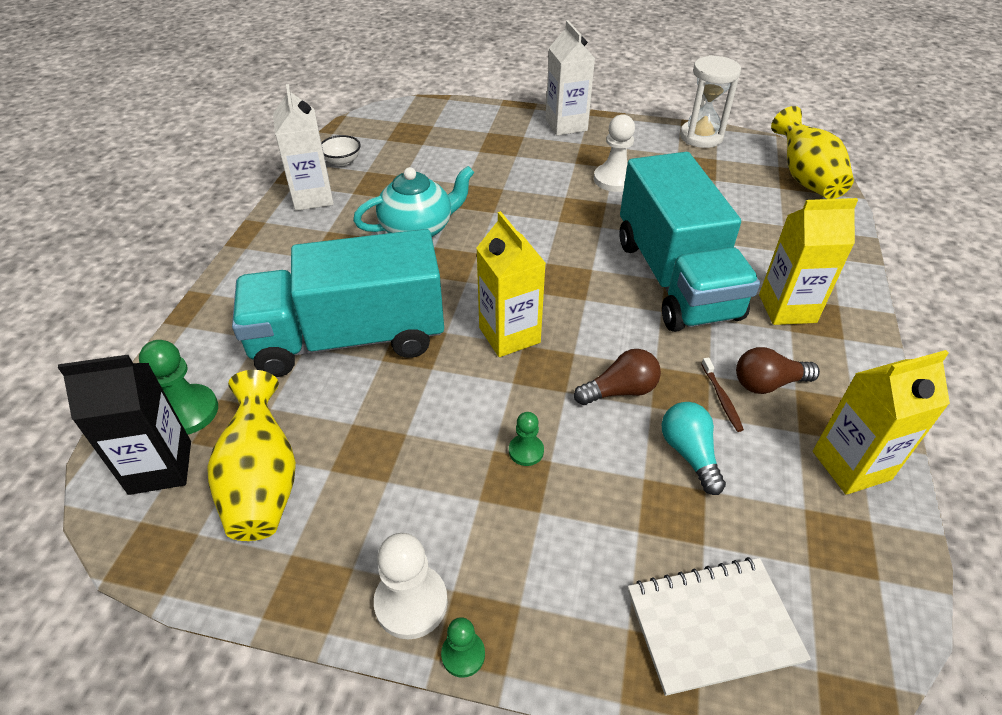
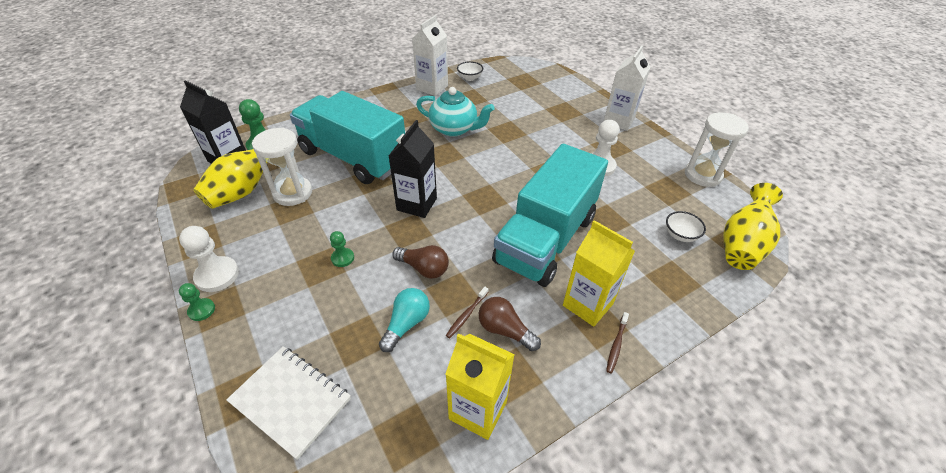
camera: 45 degrees right, 0 degrees up
(340, 434) = (293, 193): none -> white hourglass
(509, 335) = (417, 204): yellow carton -> black carton
(759, 200) = (680, 235): none -> white bowl
(850, 324) = (616, 345): none -> brown toothbrush

